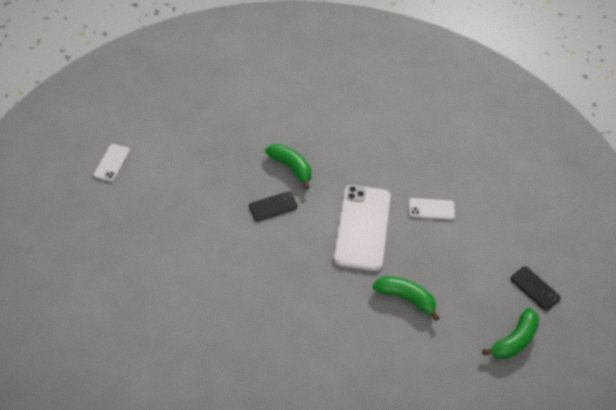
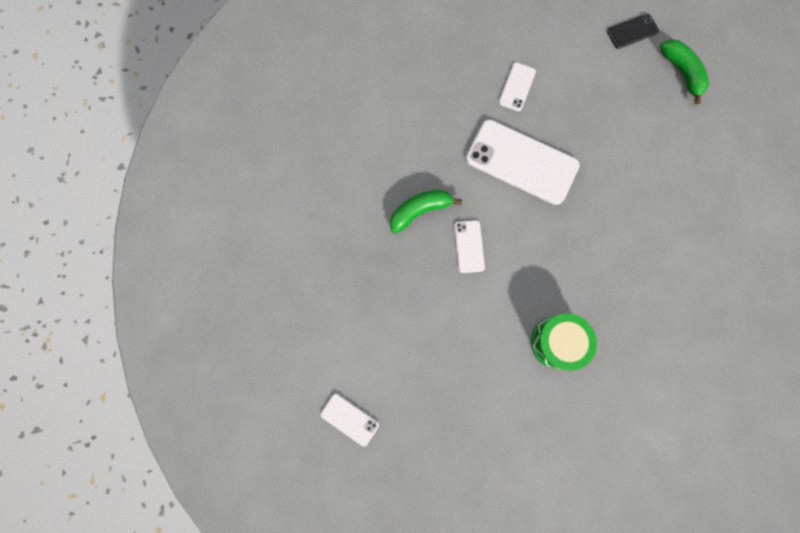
camera: 70 degrees left, 25 degrees up
(209, 287) = (557, 342): none -> green drum
(273, 206) = (469, 246): black phone -> white phone
(406, 298) = (615, 150): green banana -> none

